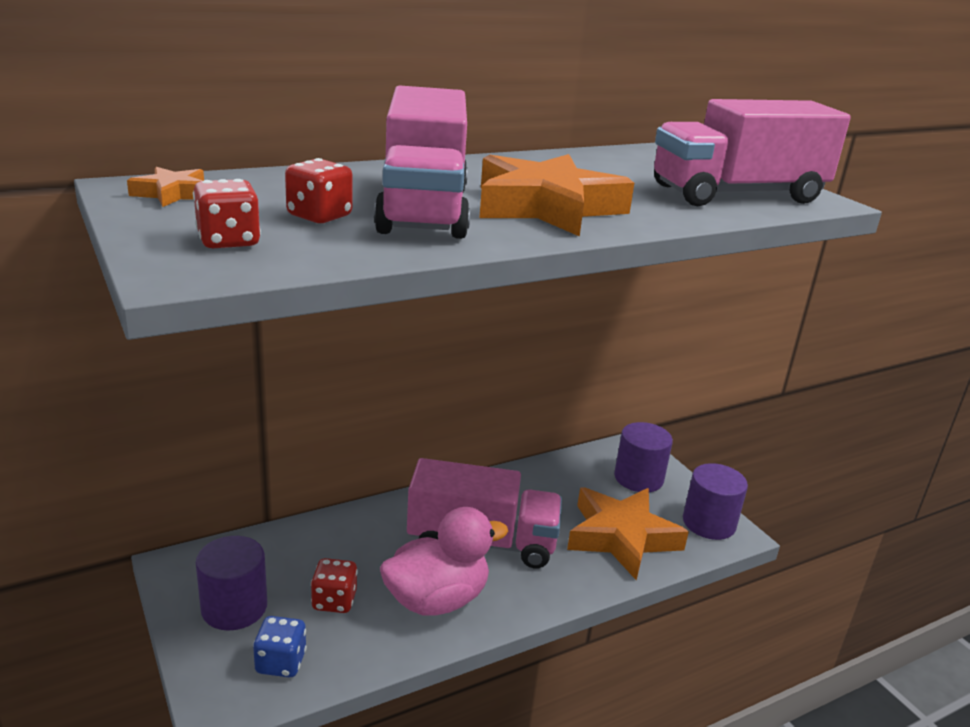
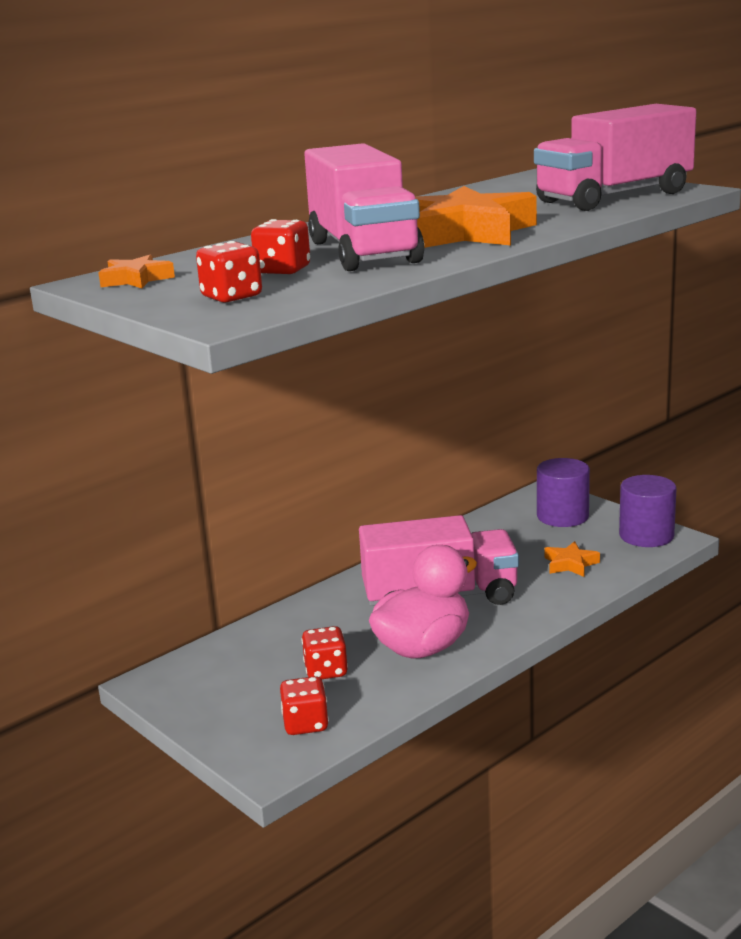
camera: 10 degrees left, 5 degrees down
(234, 607) = (232, 697): purple cylinder -> none
(281, 662) = (305, 724): blue dice -> red dice
(621, 537) = (570, 564): orange star -> orange star, size x0.46

